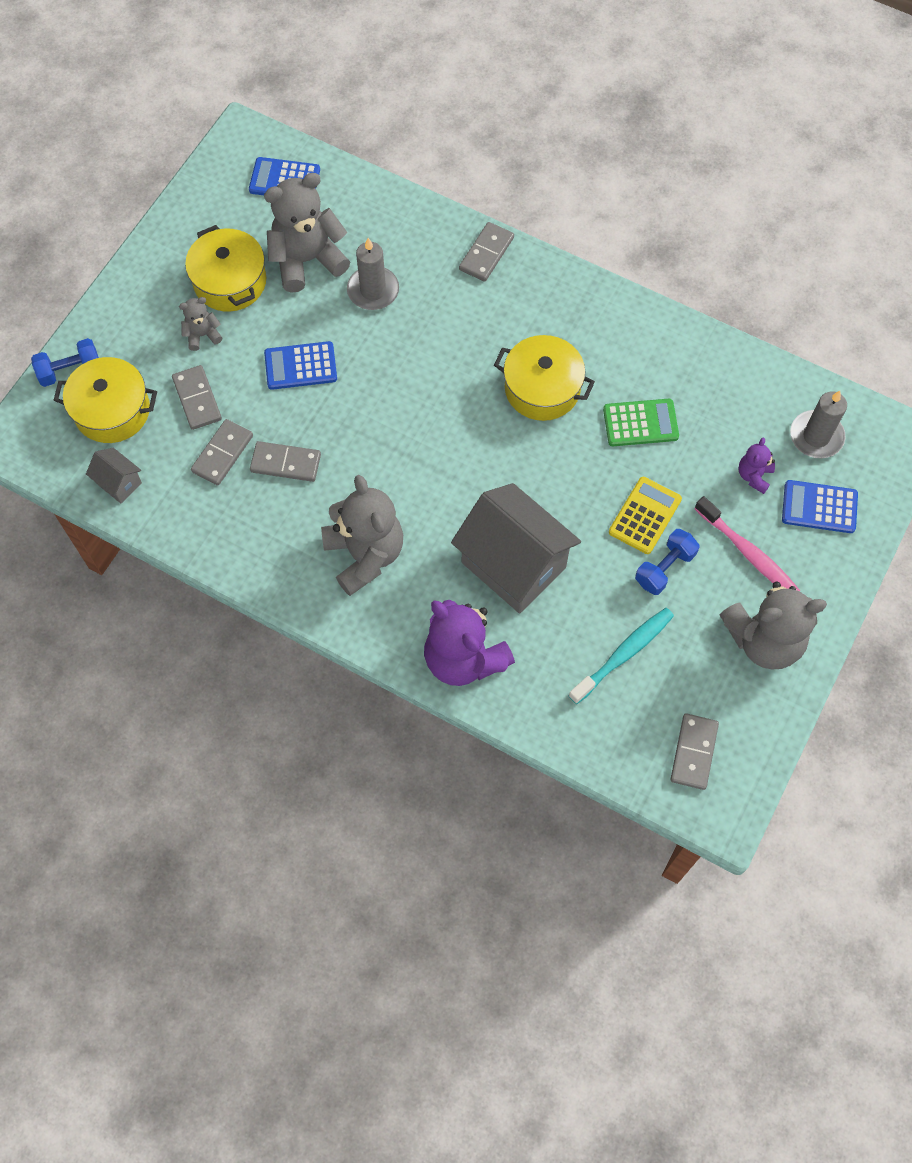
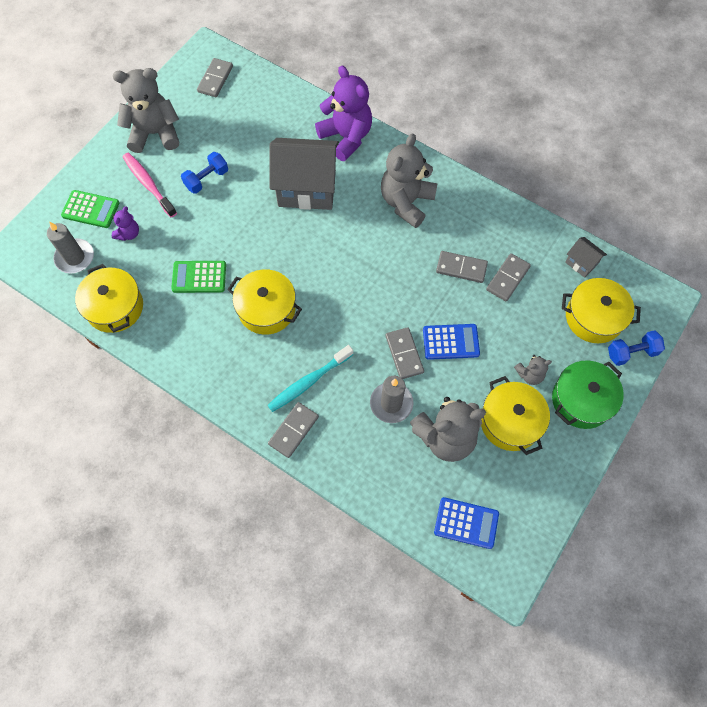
camera: 175 degrees left, 0 degrees up
(141, 311) = (581, 400): none -> green pot
(197, 399) = (530, 321): grey domino -> grey domino (404, 354)
(365, 555) = (406, 202): grey teddy bear -> grey teddy bear turned 45 degrees clockwise
(513, 565) = (307, 188): grey house -> grey house turned 45 degrees counterclockwise
(624, 654) = (245, 132): turquoise toothbrush -> turquoise toothbrush (308, 382)
(645, 516) = (211, 213): yellow calculator -> none
(740, 376) = (115, 307): none -> yellow pot
(819, 507) = (90, 209): blue calculator -> green calculator

